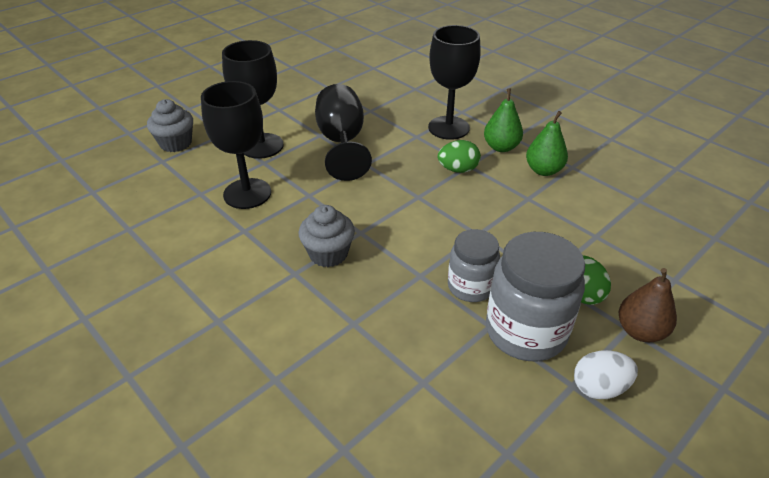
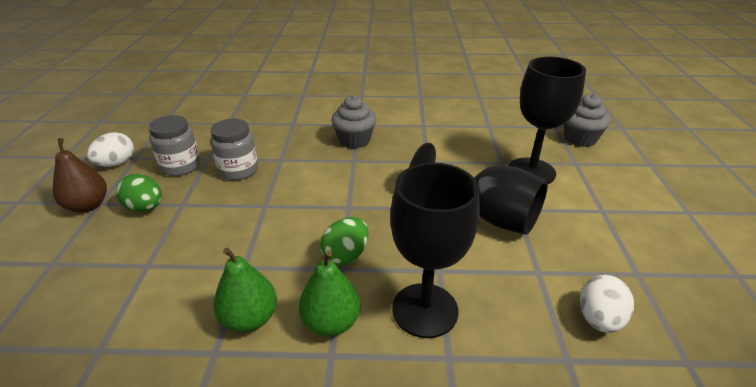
camera: 135 degrees right, 5 degrees down
(247, 193) = (464, 140): black goblet -> none
(379, 88) = (599, 319): none -> white egg
(526, 331) = (180, 166): grey jar -> grey jar, size x0.62

